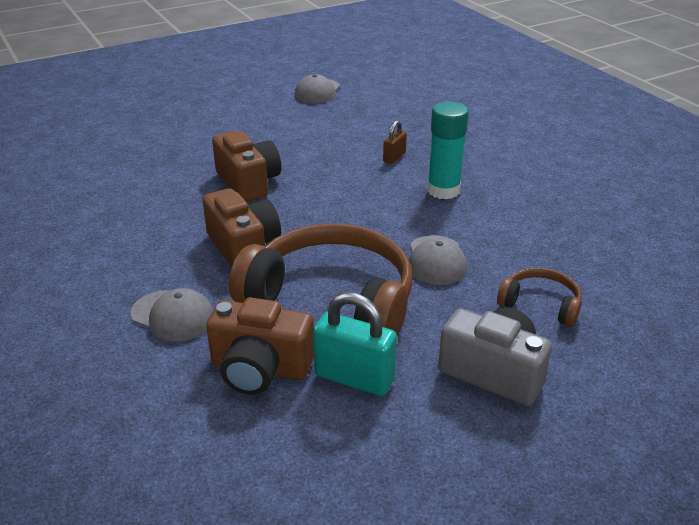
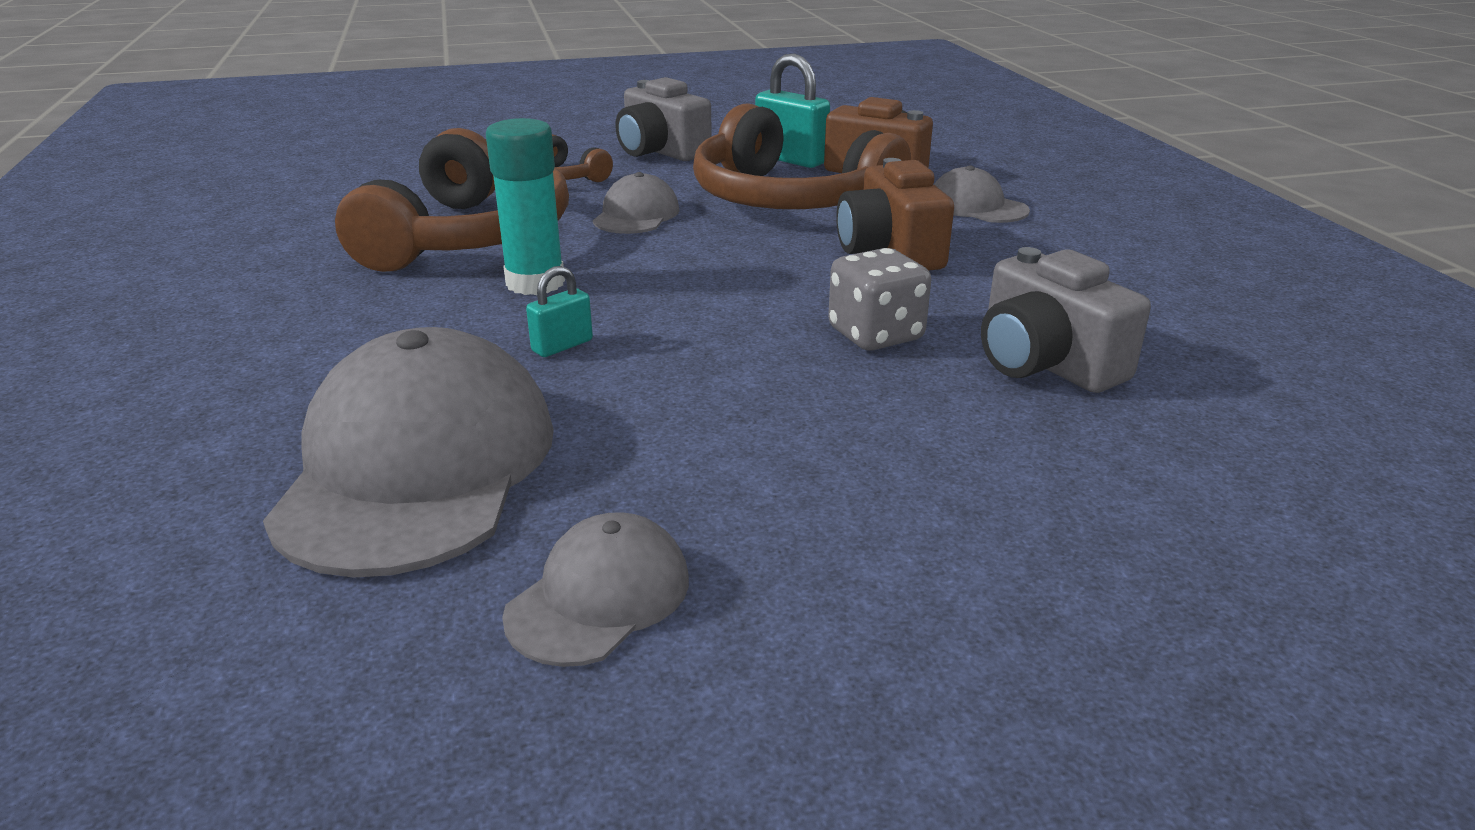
camera: 165 degrees left, 5 degrees down
(167, 178) = (1045, 363): none -> grey camera
(248, 183) = (875, 335): brown camera -> grey dice
(394, 157) = (562, 346): brown padlock -> turquoise padlock
(401, 111) = (418, 466): none -> grey cap
(524, 221) = (469, 236): none -> brown headphones

